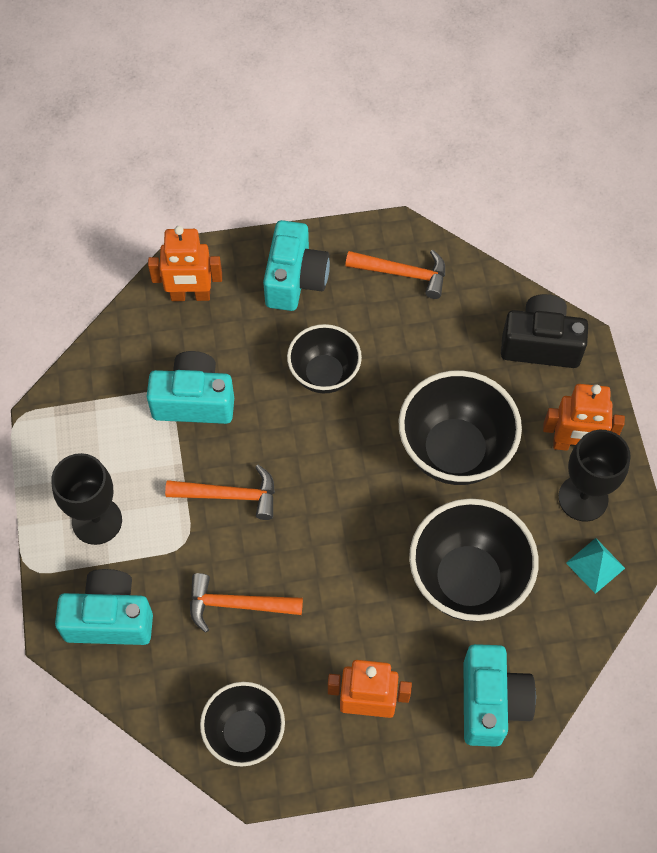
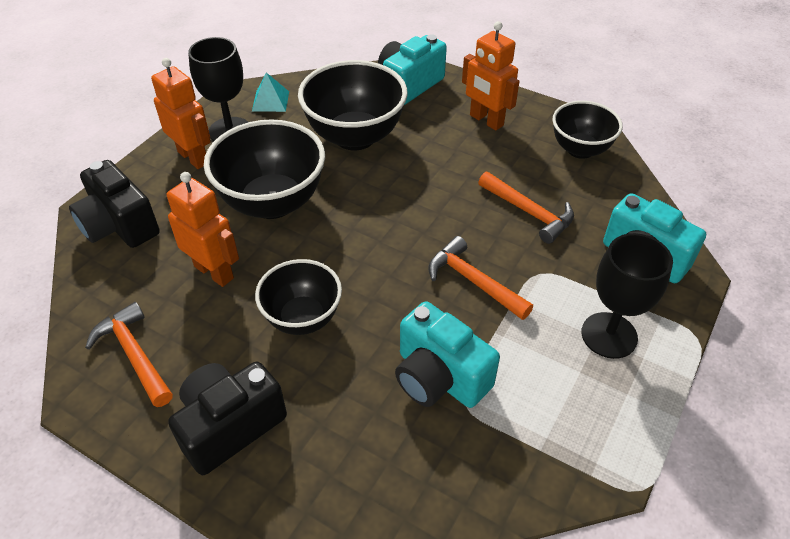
camera: 140 degrees left, 15 degrees down
(190, 295) = (348, 492): orange robot -> orange robot (214, 272)
(295, 279) = (230, 426): turquoise camera -> black camera

